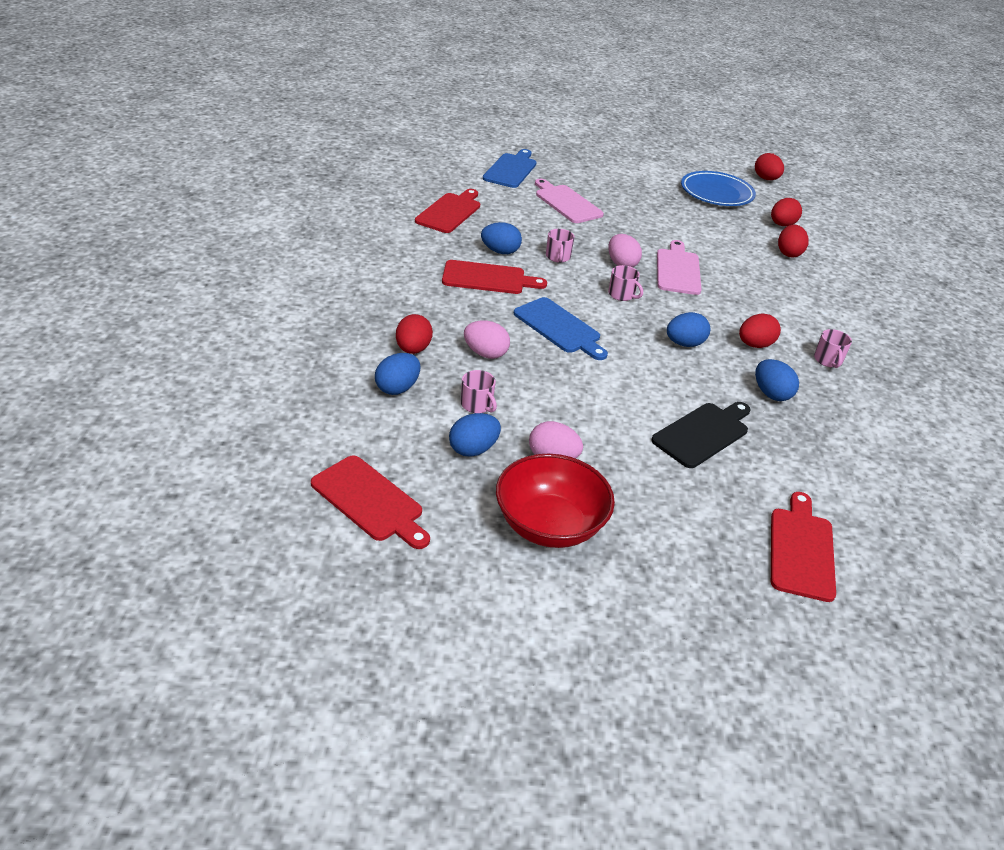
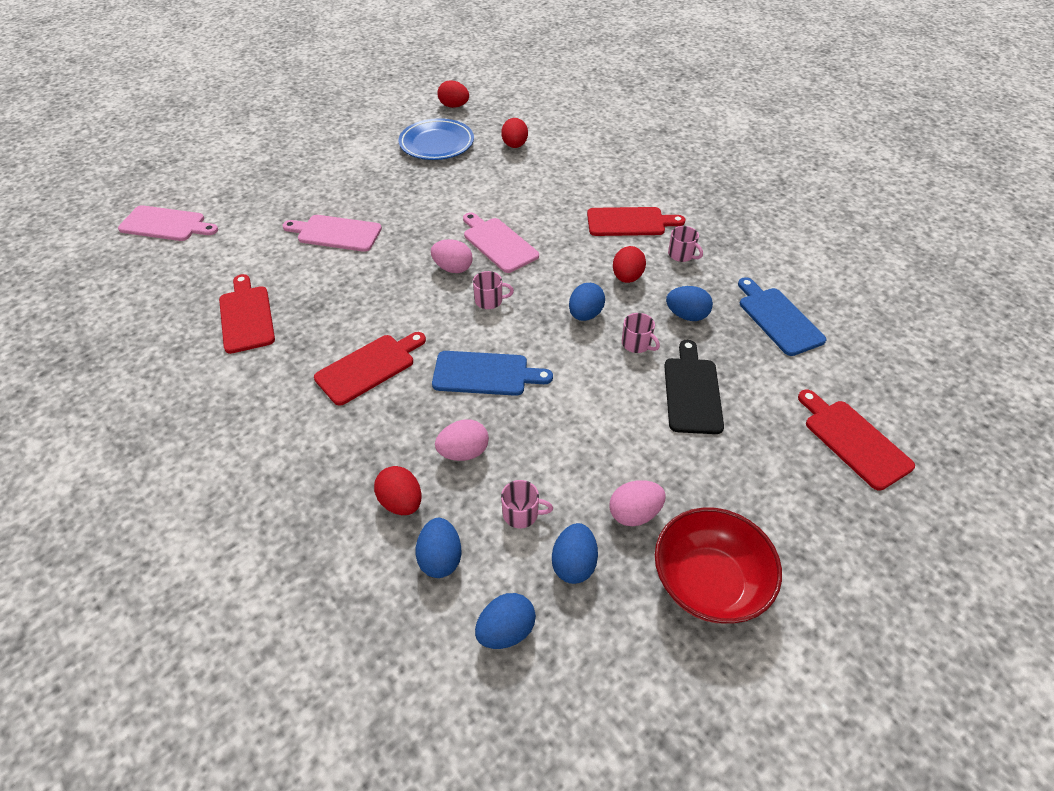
camera: 40 degrees left, 10 degrees up
(370, 501) = (567, 705): red cutting board -> red cutting board (629, 222)
(465, 144) = (166, 224): none -> pink cutting board
(500, 251) = (344, 329): blue egg -> blue egg (506, 631)
(511, 170) = (245, 228): blue cutting board -> blue cutting board (778, 318)
(558, 257) = (397, 298): pink mug -> pink mug (636, 344)
(788, 253) = (549, 171): red egg -> none

